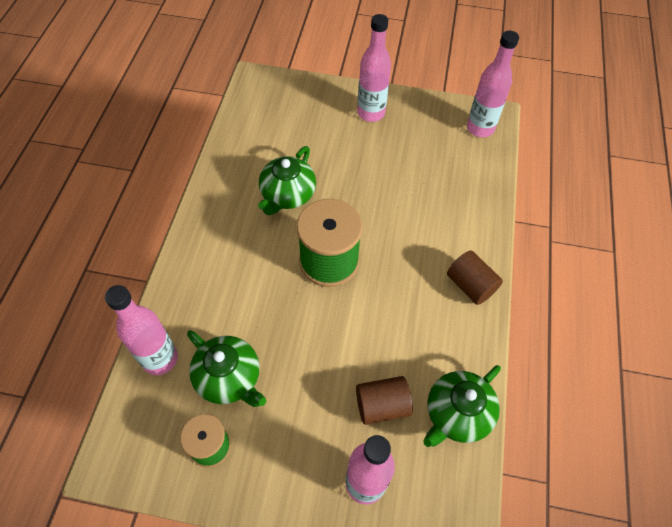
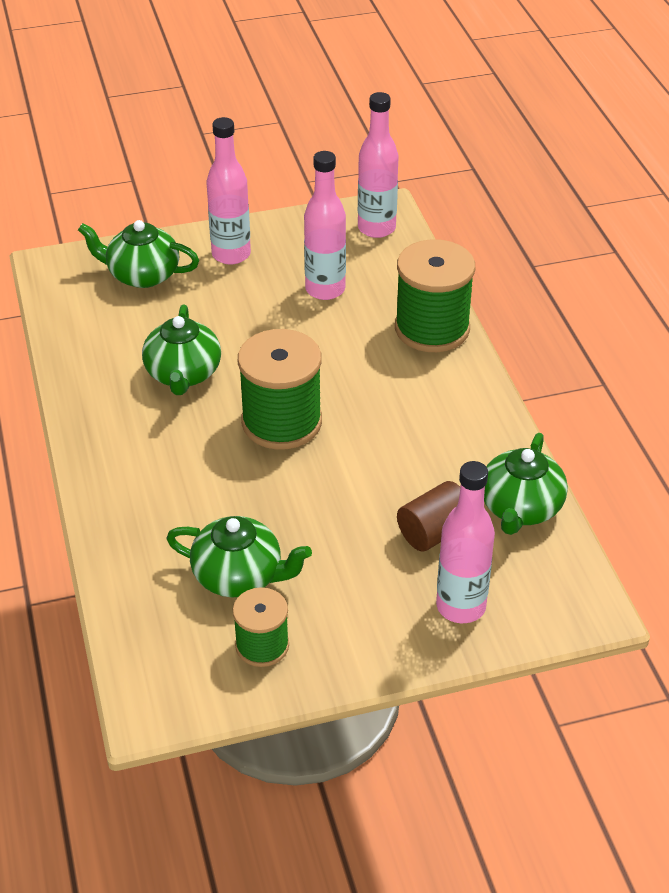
camera: 25 degrees left, 15 degrees down
(160, 359) = (139, 591): pink bottle -> pink bottle (325, 289)
(305, 107) = (142, 275): none -> green teapot
(470, 285) = (462, 387): brown cylinder -> none
(475, 226) = (432, 328): none -> green spool

